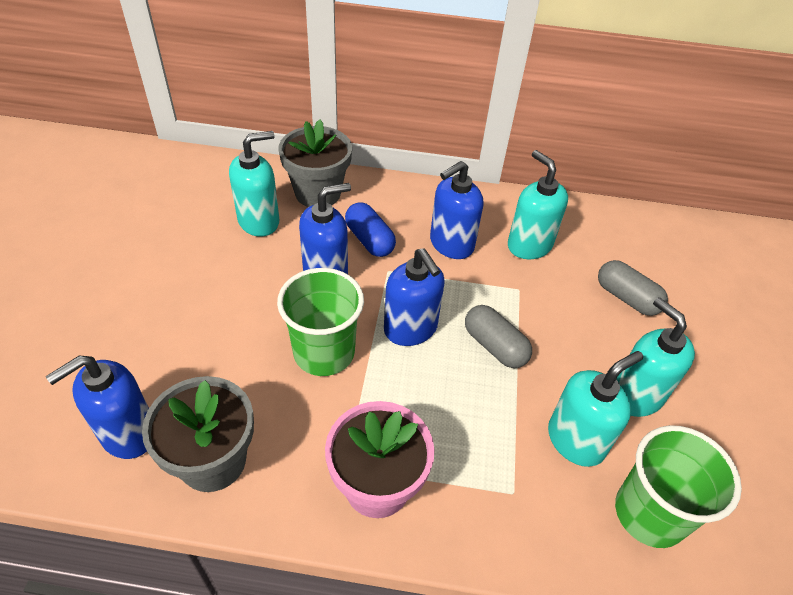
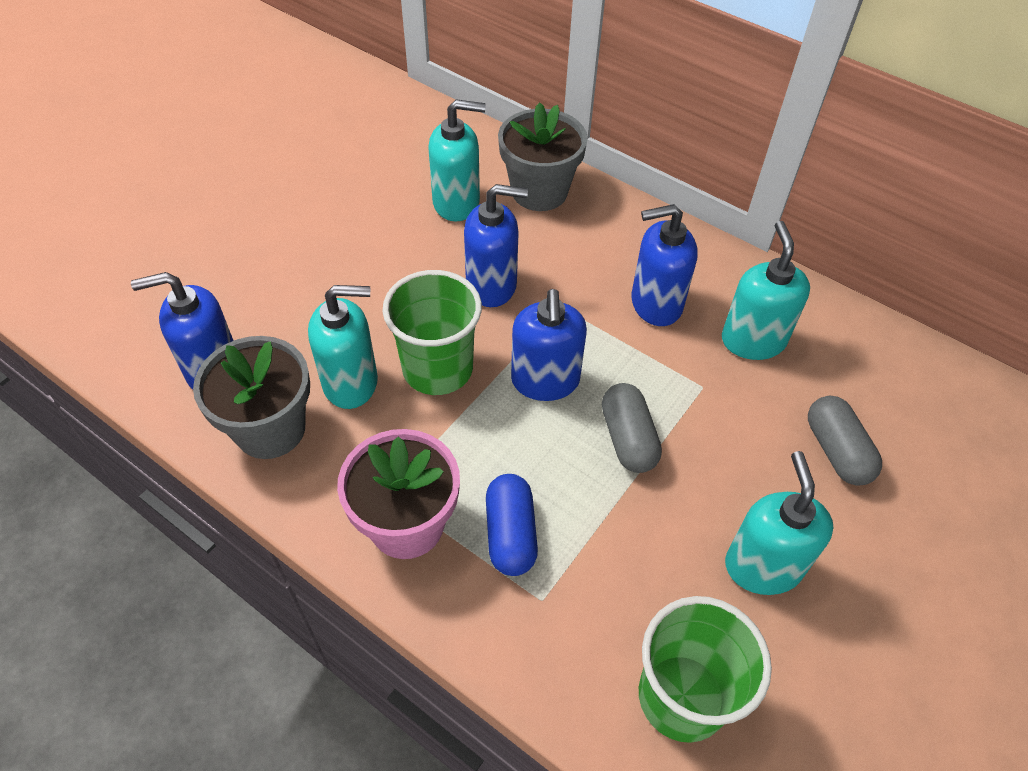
camera: 30 degrees right, 5 degrees up
(369, 240) = (563, 265): blue capsule -> blue capsule (510, 534)
(576, 440) = (651, 580): turquoise soap dispenser -> turquoise soap dispenser (351, 383)

